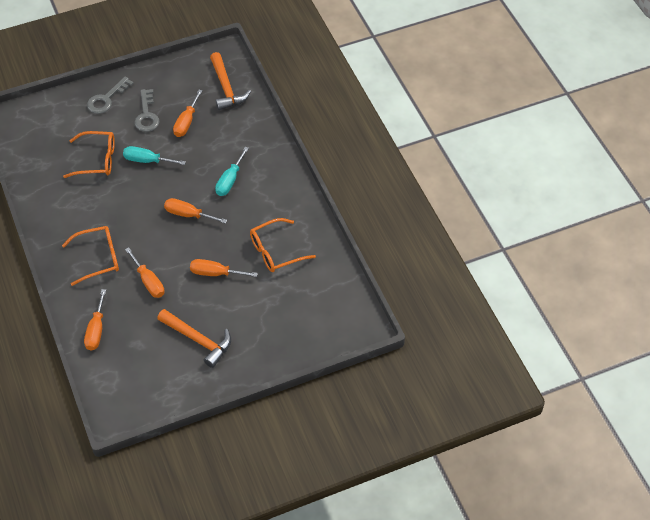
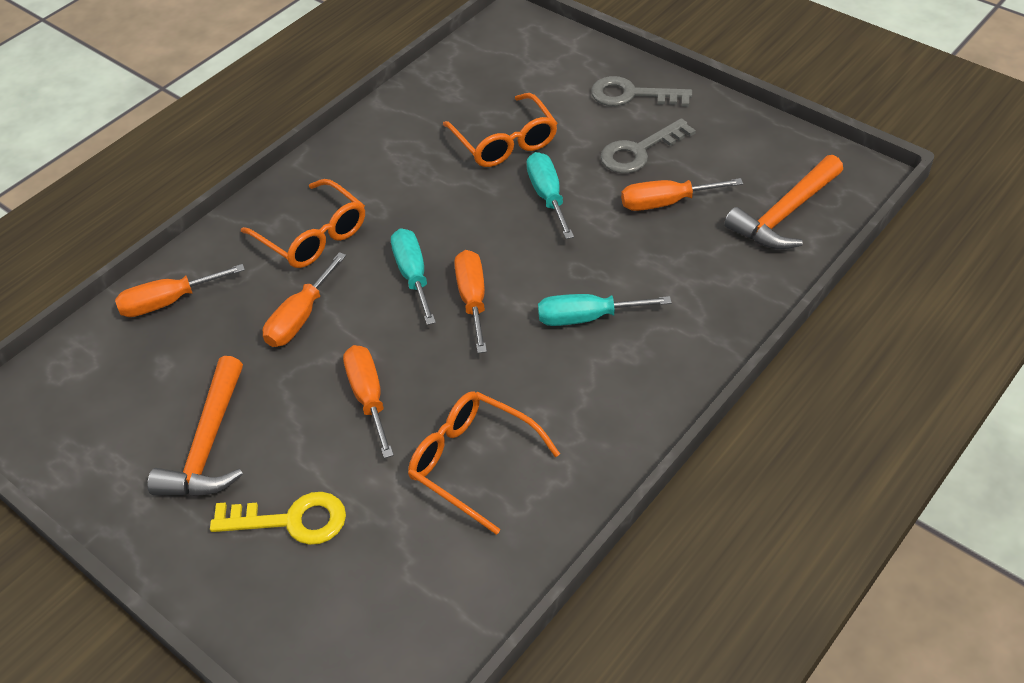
camera: 65 degrees right, 5 degrees down
(156, 230) = (413, 275): none -> turquoise screwdriver
(260, 323) = (291, 520): none -> yellow key

